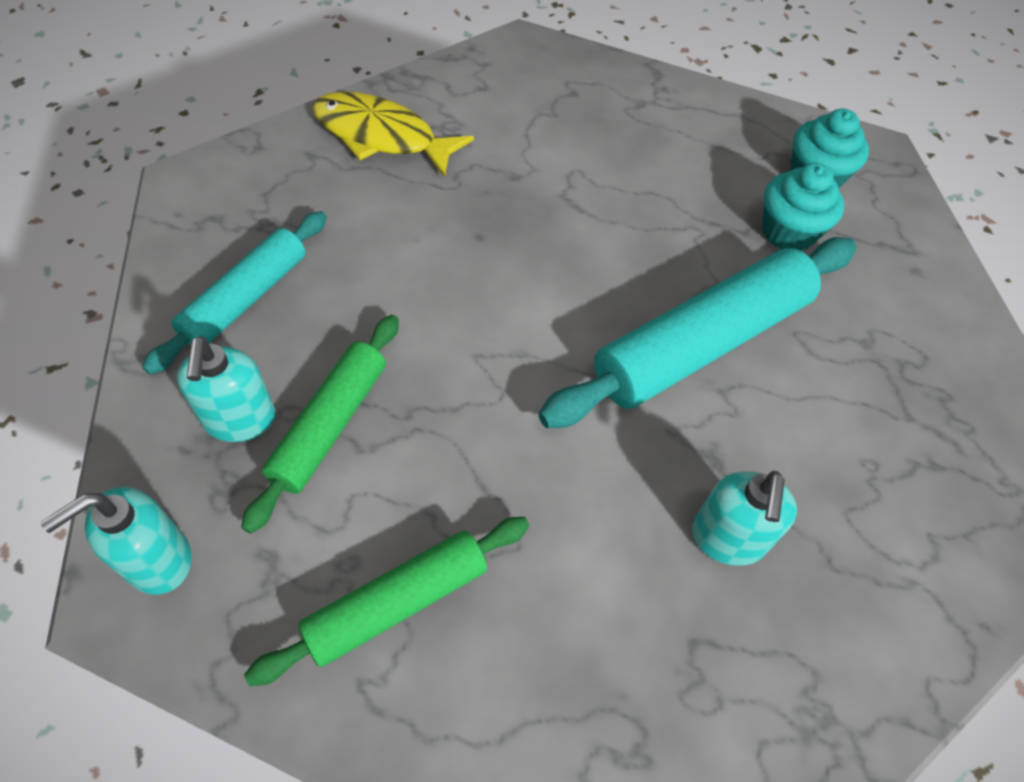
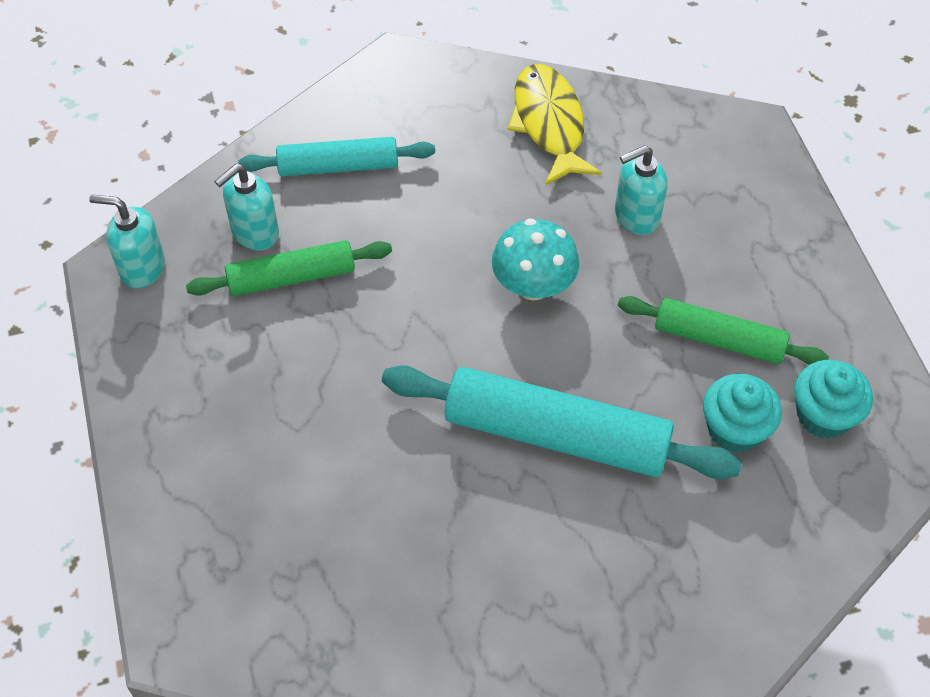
camera: 55 degrees right, 0 degrees up
(397, 603) = (211, 394): green rolling pin -> green rolling pin (719, 339)
(533, 255) = (533, 286): none -> turquoise mushroom
(727, 539) = (405, 540): turquoise soap dispenser -> turquoise soap dispenser (636, 216)

